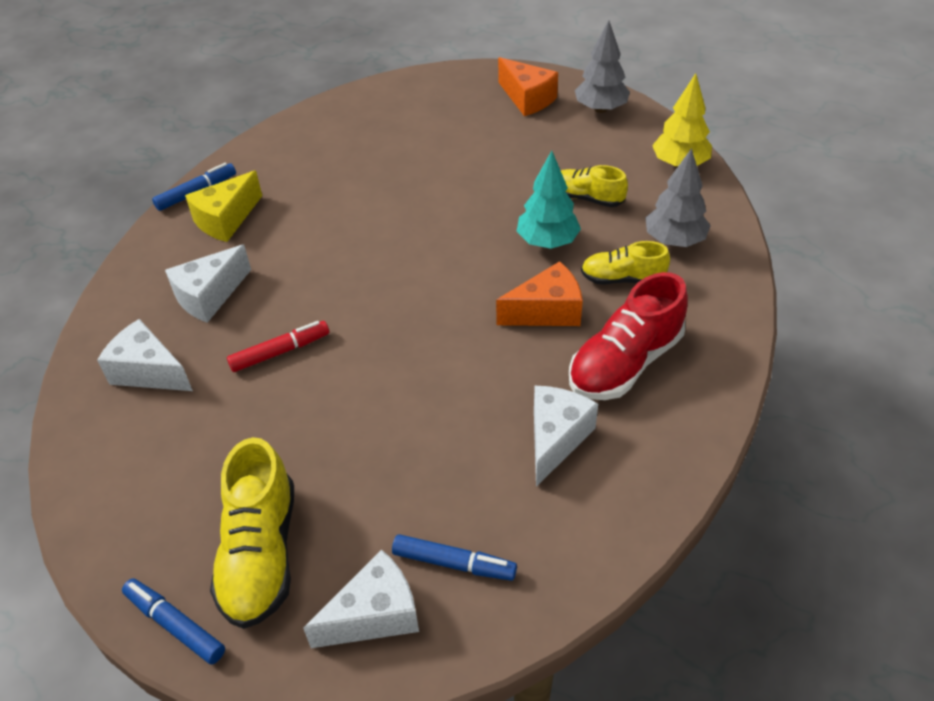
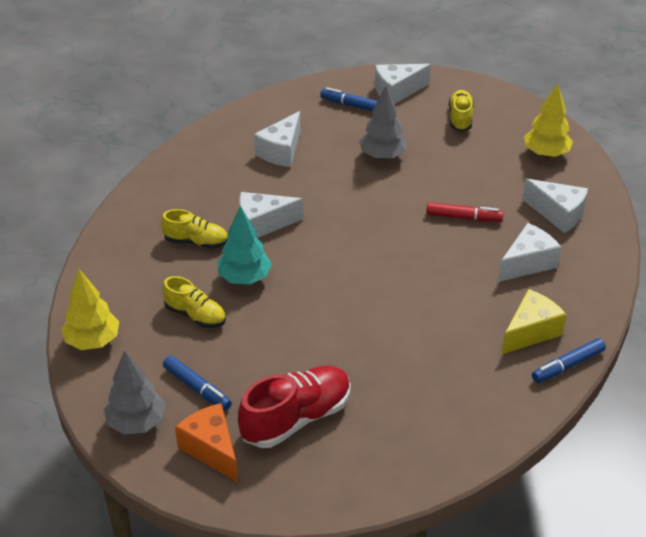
camera: 175 degrees left, 5 degrees down
(131, 485) = (546, 153): none -> yellow tree
(175, 625) = (500, 97): blue marker -> blue marker (197, 388)
(260, 553) = (460, 118): yellow shoe -> yellow shoe, size x0.61
(280, 352) = (463, 217): red marker -> red marker turned 150 degrees counterclockwise
(547, 311) = (263, 224): orange cheese -> white cheese
(625, 363) = (220, 186): red shoe -> red shoe (296, 418)
(674, 240) = (139, 267): grey tree -> grey tree (382, 156)

